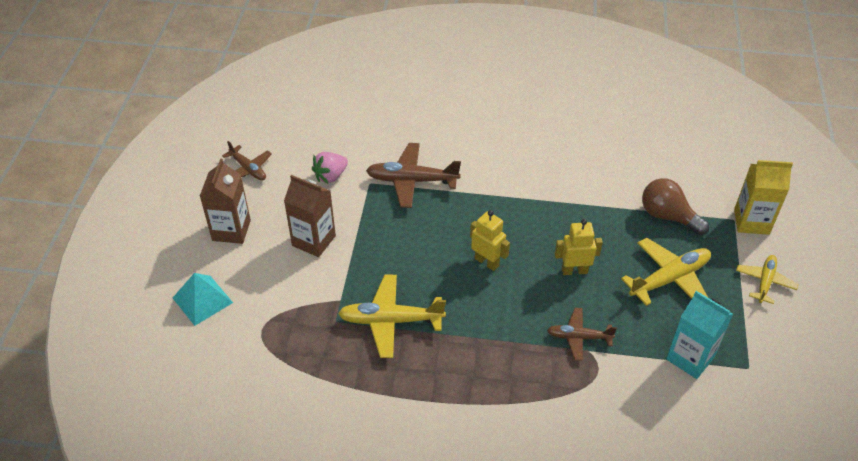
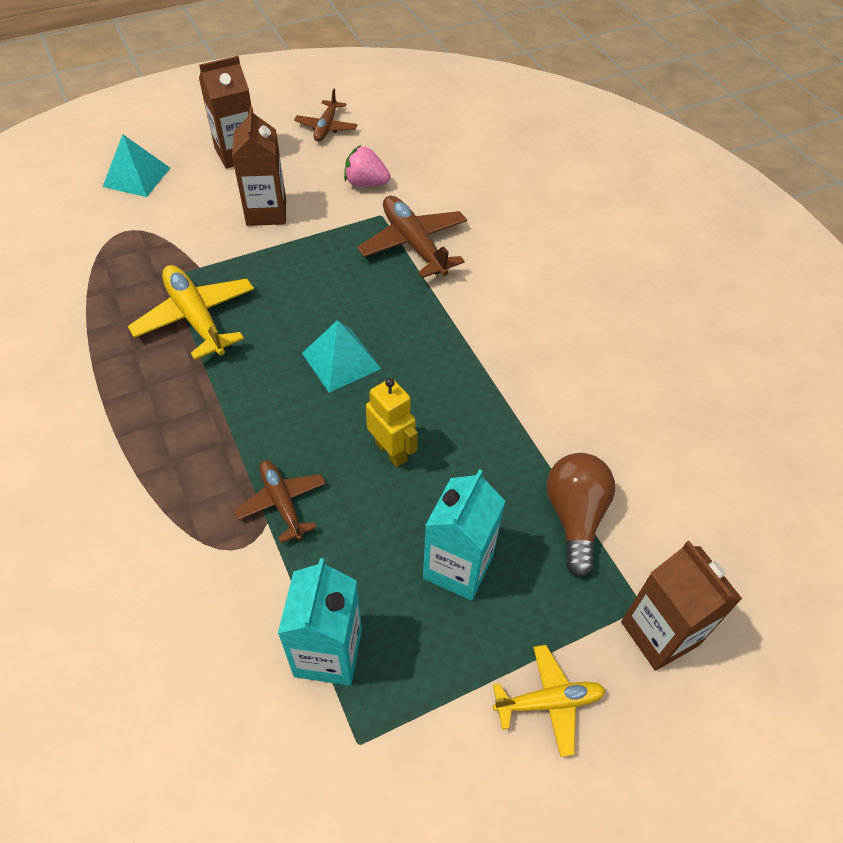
camera: 55 degrees right, 5 degrees up
(487, 262) = (341, 361): yellow robot -> turquoise pyramid
(669, 279) = (458, 567): yellow plane -> turquoise carton
(751, 221) = (659, 633): yellow carton -> brown carton

